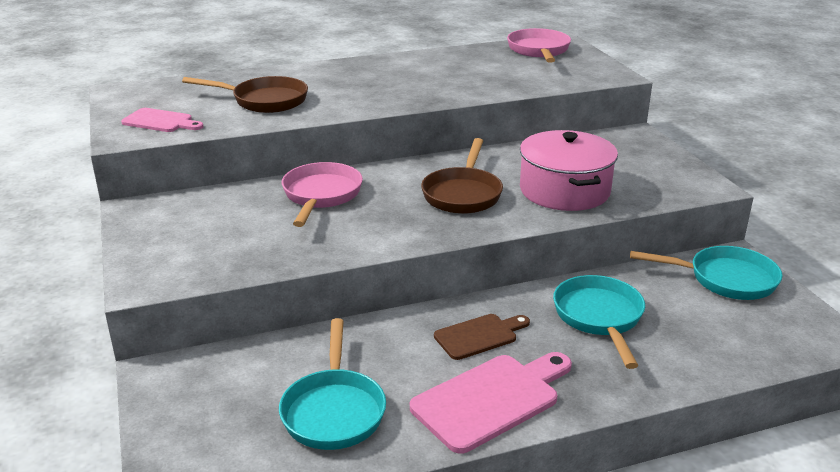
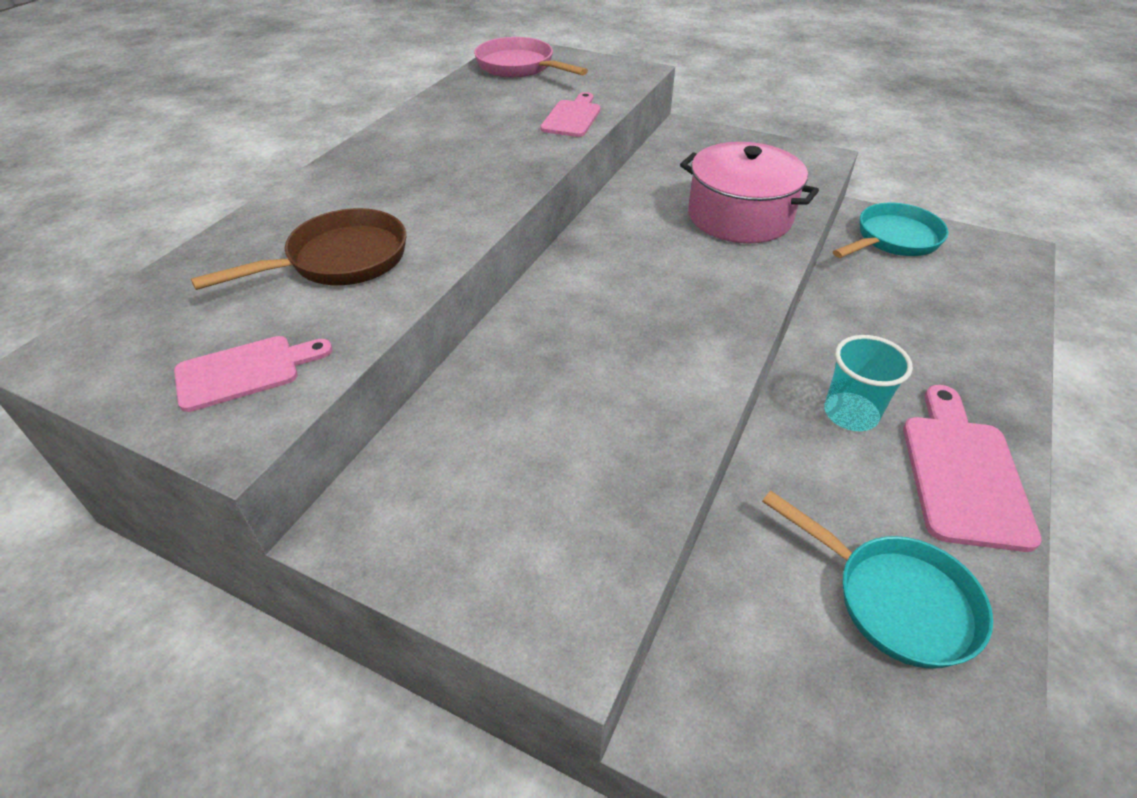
camera: 45 degrees left, 15 degrees up
(321, 196) = (547, 354): pink pan -> none
(463, 194) = (671, 268): brown pan -> none
(479, 336) = (850, 414): brown cutting board -> turquoise cup
(511, 85) = (572, 117): none -> pink cutting board
(599, 318) = (888, 330): turquoise pan -> none

